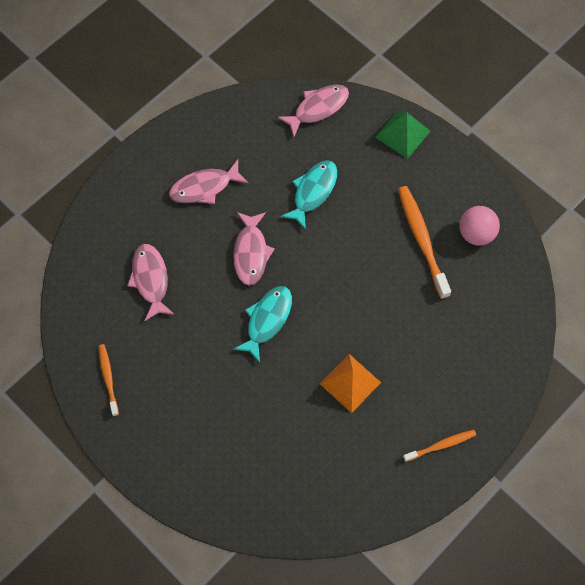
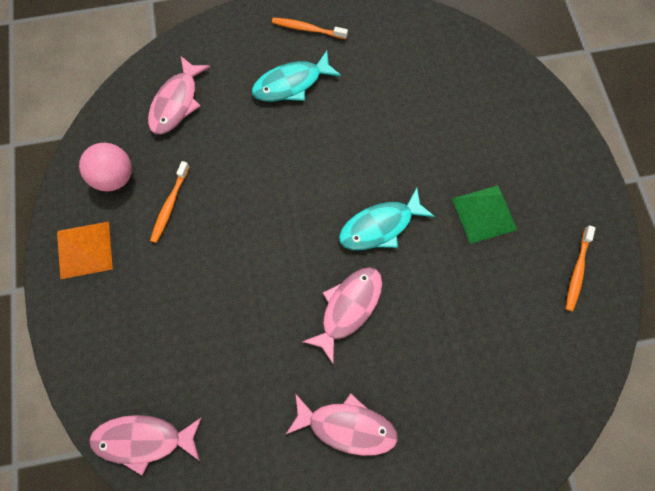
camera: 145 degrees left, 5 degrees up
(151, 280) = (475, 350): pink fish -> pink fish (177, 102)
(313, 192) = (233, 333): turquoise fish -> turquoise fish (291, 84)
(350, 383) = (344, 121): orange pyramid -> orange pyramid (85, 249)
(402, 134) = (84, 335): green pyramid -> green pyramid (484, 214)
(422, 240) = (170, 205): orange toothbrush -> orange toothbrush, size x0.57

